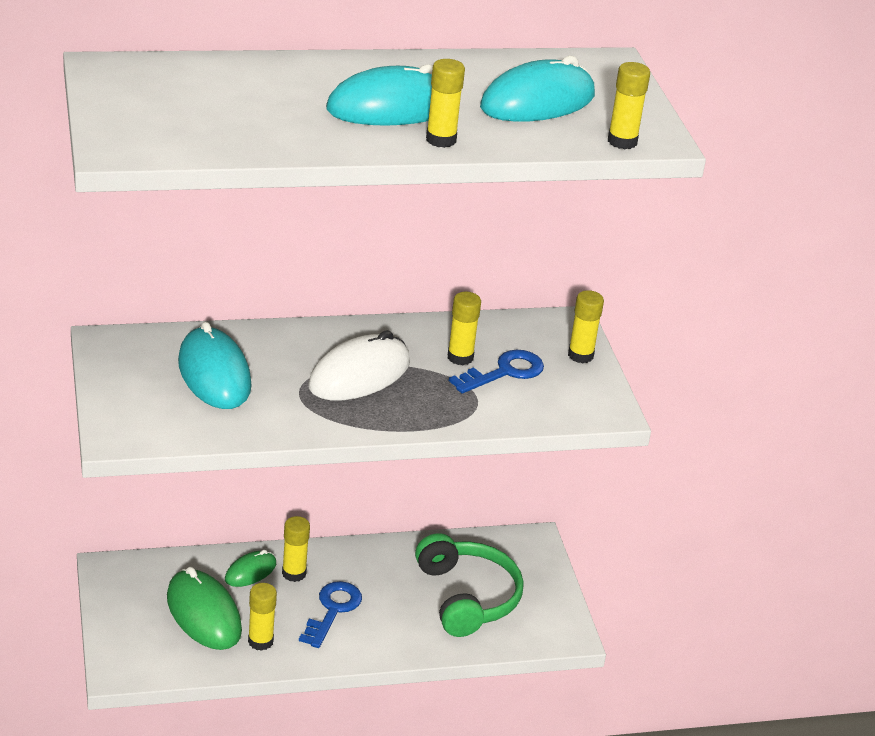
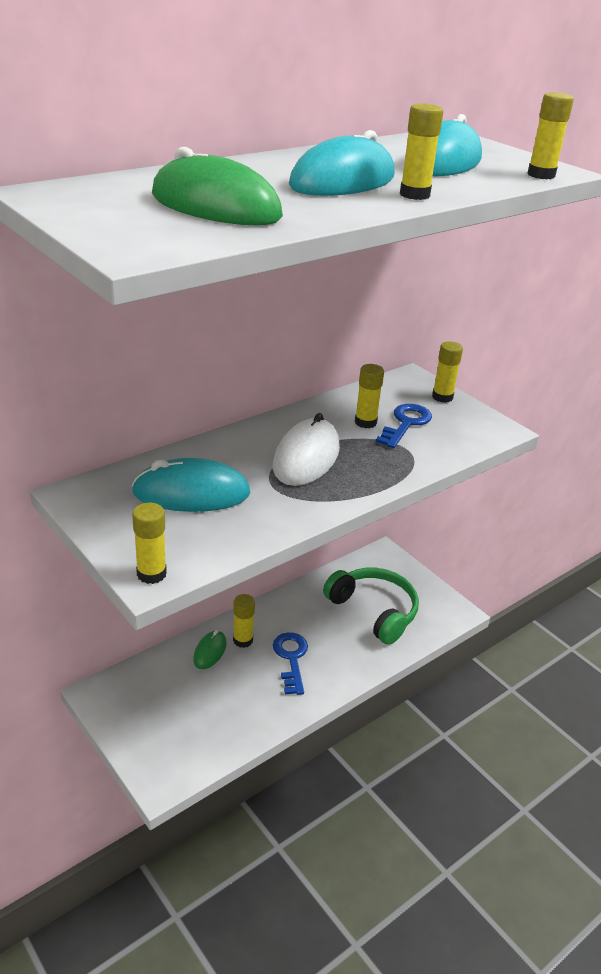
camera: 25 degrees left, 0 degrees up
(204, 614) = (197, 702): green mouse -> green mouse (215, 206)
(214, 374) = (191, 493): turquoise mouse -> turquoise mouse turned 45 degrees counterclockwise
(260, 641) = (256, 707): yellow glue stick -> yellow glue stick (151, 574)

